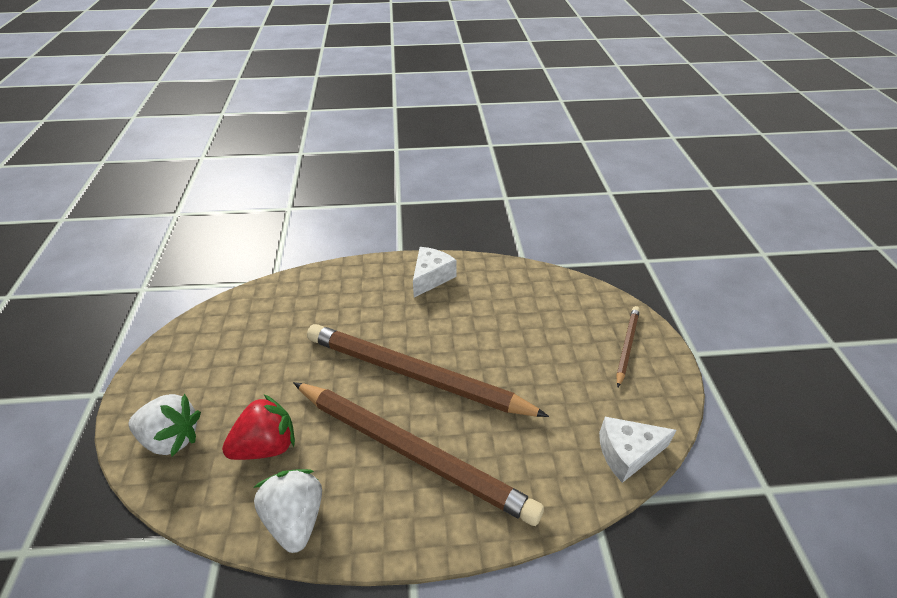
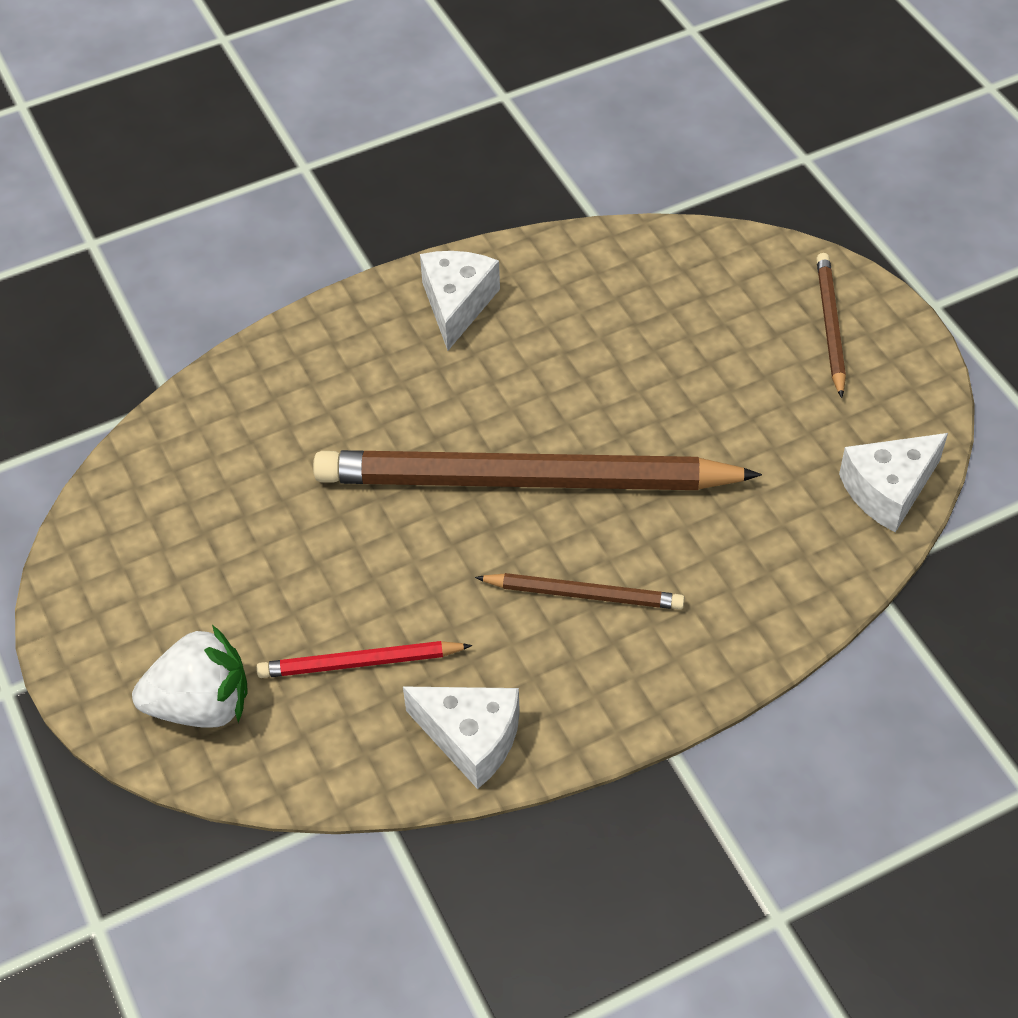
camera: 20 degrees left, 10 degrees up
(266, 446) = (360, 663): red strawberry -> red pencil
(295, 519) = (471, 738): white strawberry -> white cheese
(411, 452) = (583, 594): brown pencil -> brown pencil, size x0.45

